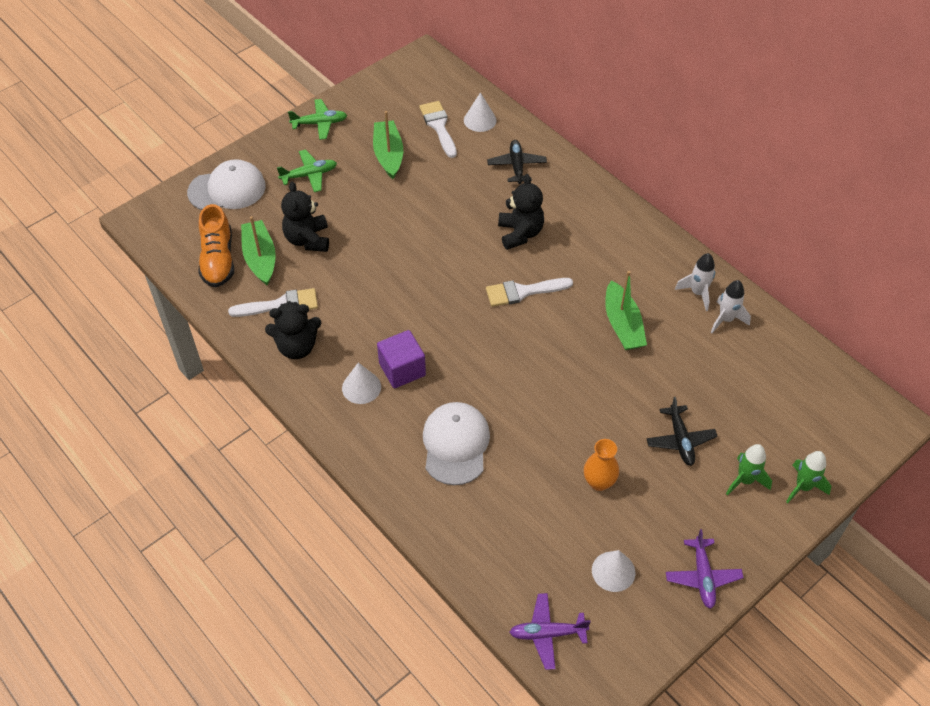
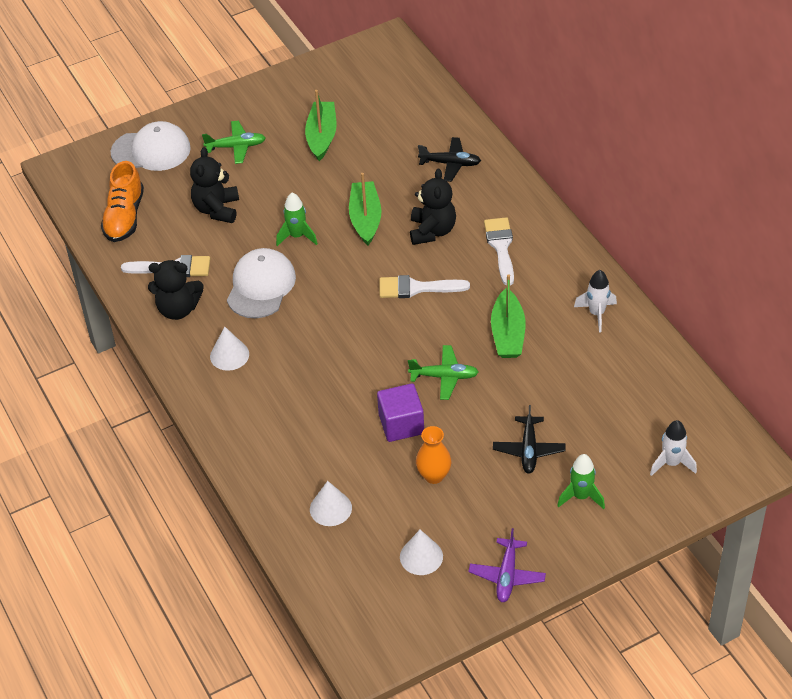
camera: 15 degrees right, 5 degrees down
(260, 258) = (165, 221): green boat -> green boat (365, 219)
(319, 123) = (261, 96): green plane -> green plane (444, 376)
(402, 369) = (274, 344): purple cube -> purple cube (401, 424)
(438, 126) = (382, 114): white brush -> white brush (501, 247)
(455, 444) = (304, 420): white cap -> white cap (261, 286)
(480, 120) = (427, 112): white cone -> white cone (330, 508)
(516, 166) = (450, 164): black plane -> black plane turned 90 degrees clockwise
(547, 633) = (339, 599): purple plane -> none
(726, 319) = (617, 343): white rocket -> white rocket (671, 463)
(803, 487) = (638, 511): green rocket -> green rocket (297, 236)

